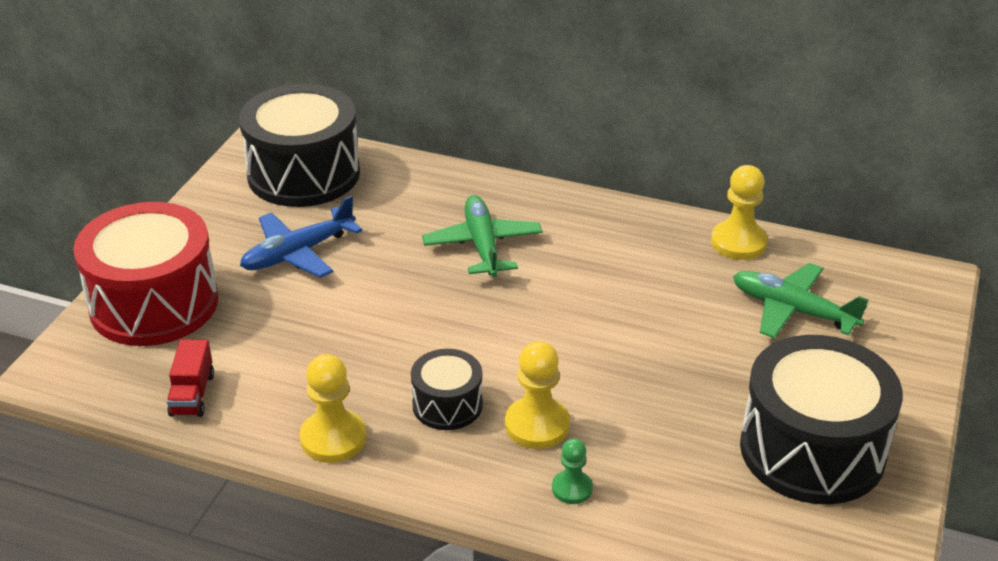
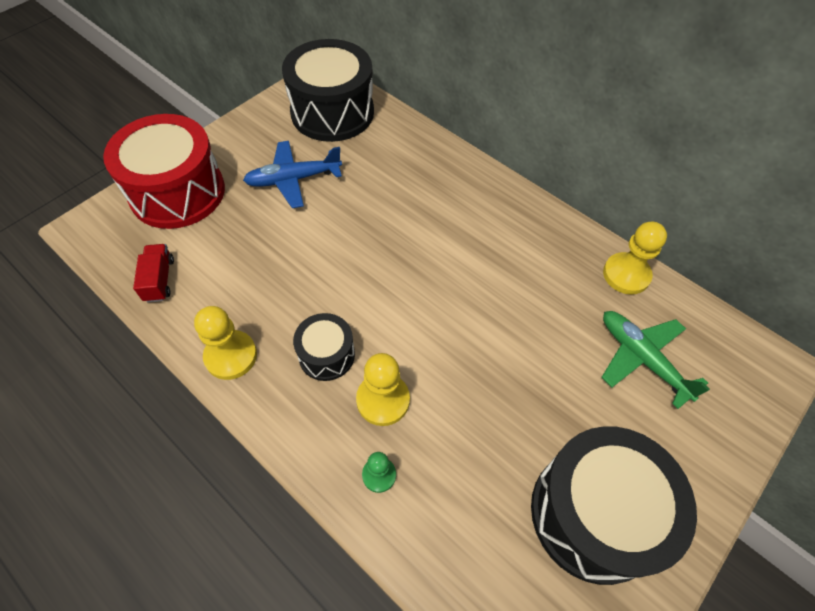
camera: 20 degrees right, 20 degrees up
(192, 394) = (159, 280): red truck -> red truck turned 150 degrees clockwise
(482, 245) = (425, 214): green plane -> none

